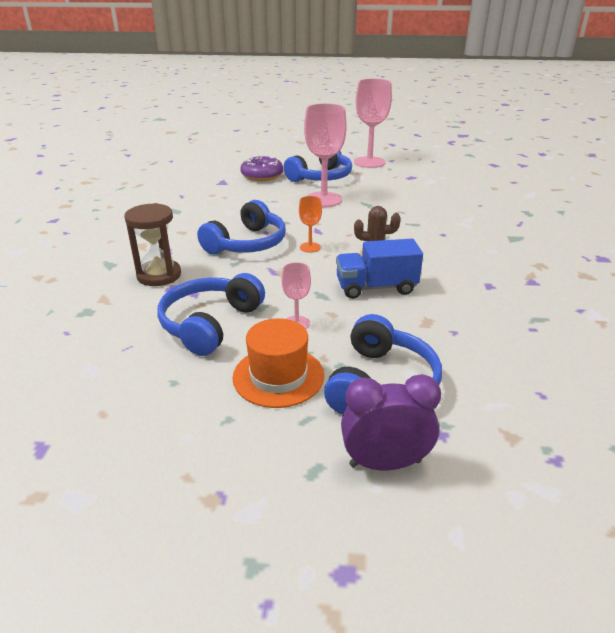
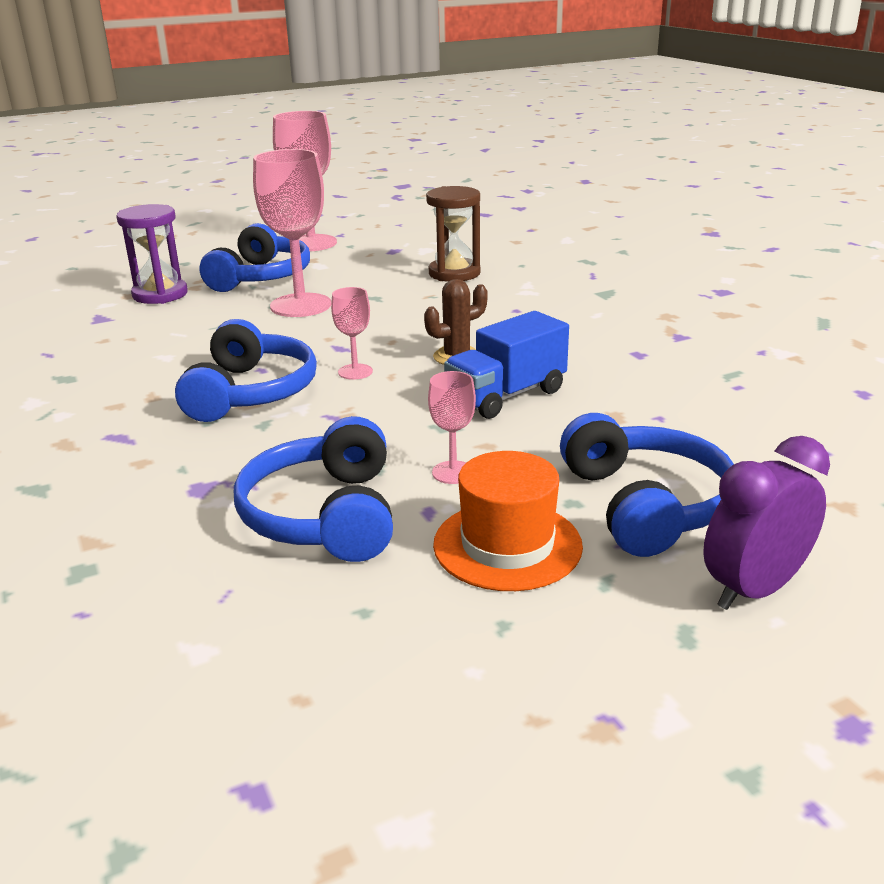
camera: 30 degrees left, 5 degrees down
(159, 275) = (153, 477): brown hourglass -> brown hourglass (454, 273)
(262, 175) = (160, 294): purple donut -> purple hourglass
(310, 247) = (355, 372): orange goblet -> pink goblet

